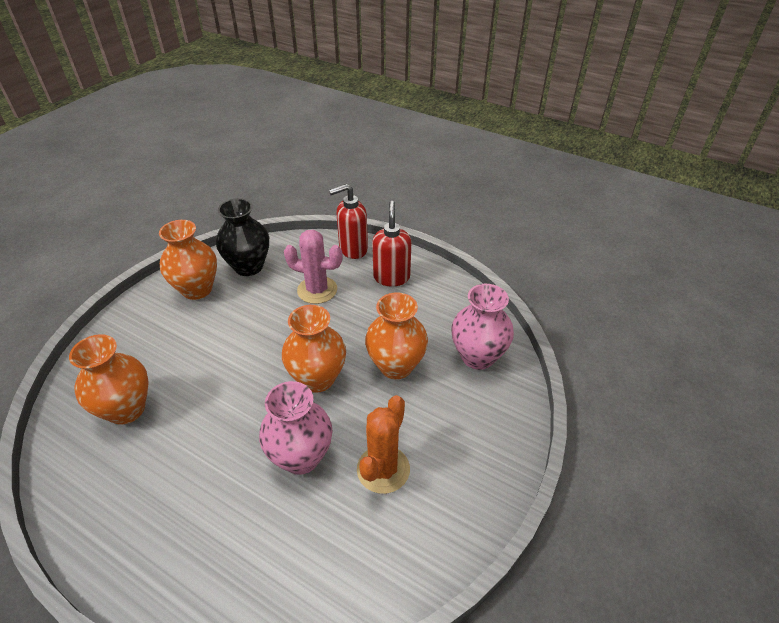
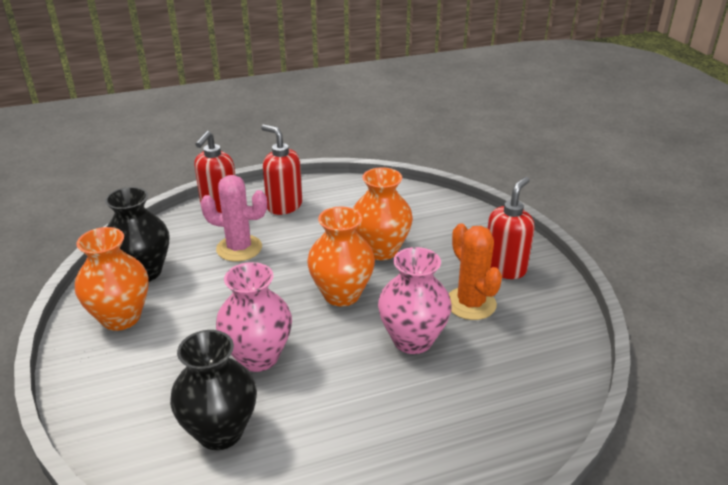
camera: 50 degrees left, 10 degrees down
(126, 409) = (220, 431): orange vase -> black vase
(317, 290) = (239, 248): pink cactus -> pink cactus turned 45 degrees clockwise
(459, 465) = (505, 268): none -> red soap dispenser
(477, 357) = (420, 211): pink vase -> pink vase (258, 357)

